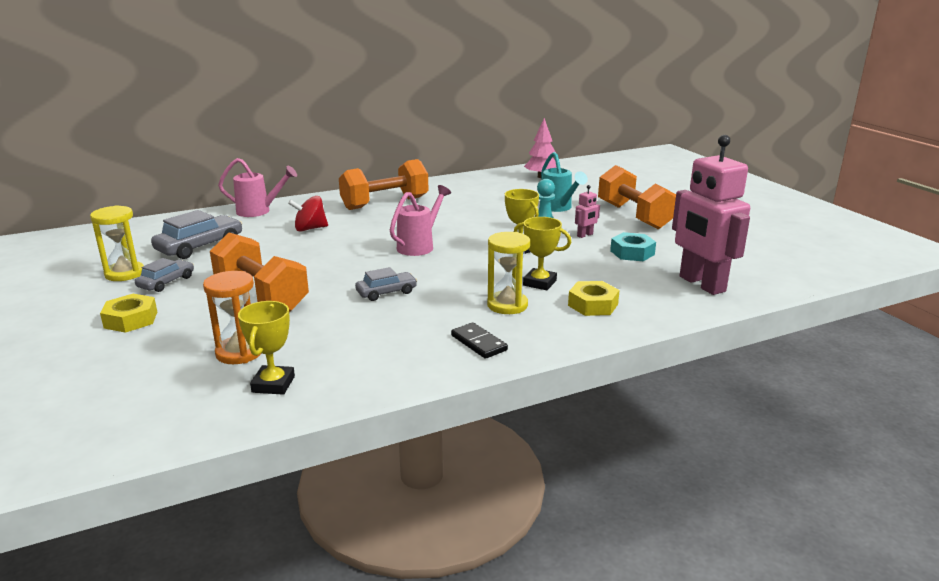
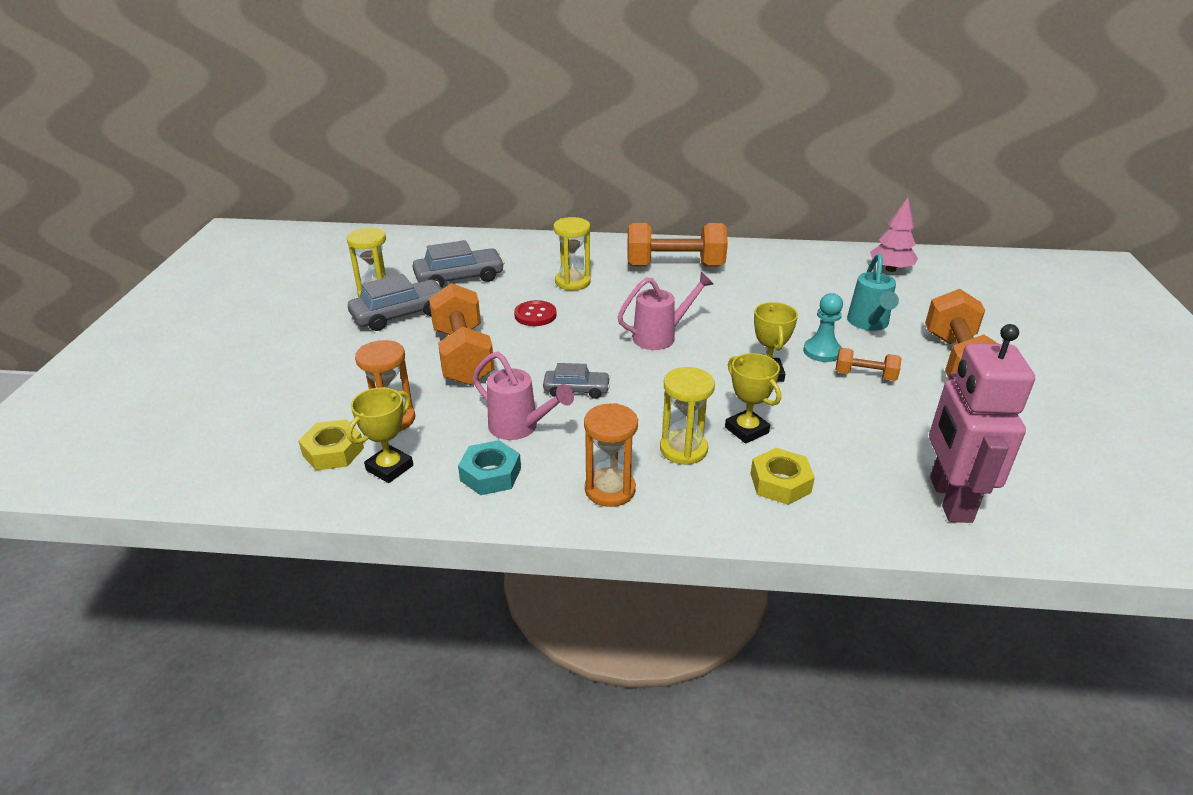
camera: 30 degrees right, 10 degrees up
(131, 319) = (341, 350): yellow nut -> yellow nut (333, 451)
(166, 282) = (400, 314): grey car -> grey car, size x1.65
(259, 211) = (544, 246): pink watering can -> pink watering can (520, 428)
(299, 255) = (535, 315): none -> red button
(310, 229) = (573, 282): red spinning top -> yellow hourglass
(478, 343) = (610, 490): black domino -> orange hourglass
(585, 235) = (865, 375): pink robot -> orange dumbbell
(632, 253) = (901, 420): turquoise nut -> turquoise nut (490, 474)

